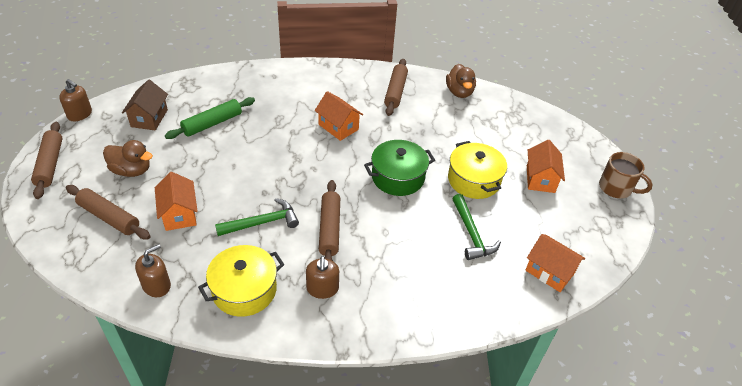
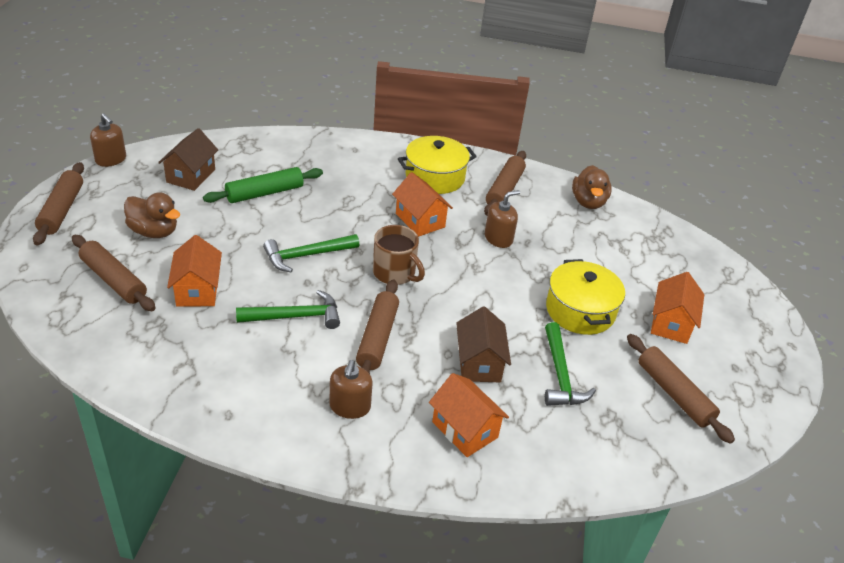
camera: 10 degrees right, 5 degrees down
(156, 285) = (148, 367): brown soap dispenser -> brown soap dispenser (498, 238)
(244, 290) = (252, 391): yellow pot -> yellow pot (435, 177)
(258, 170) = (306, 255): none -> green hammer
(398, 177) = (481, 291): green pot -> none
(410, 235) = (479, 363): none -> brown house
(549, 272) = (654, 439): orange house -> orange house (465, 429)
(555, 233) = (674, 394): none -> brown rolling pin
(616, 188) = (774, 352): brown mug -> brown mug (395, 273)

